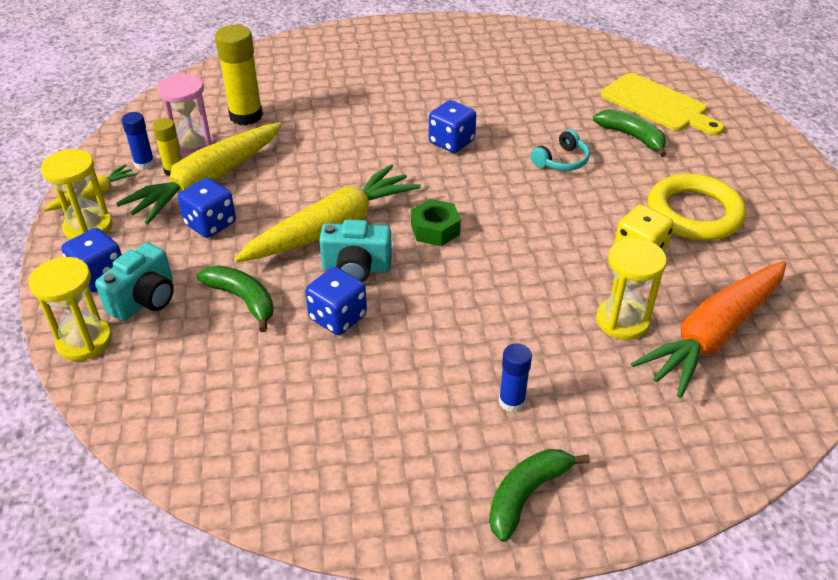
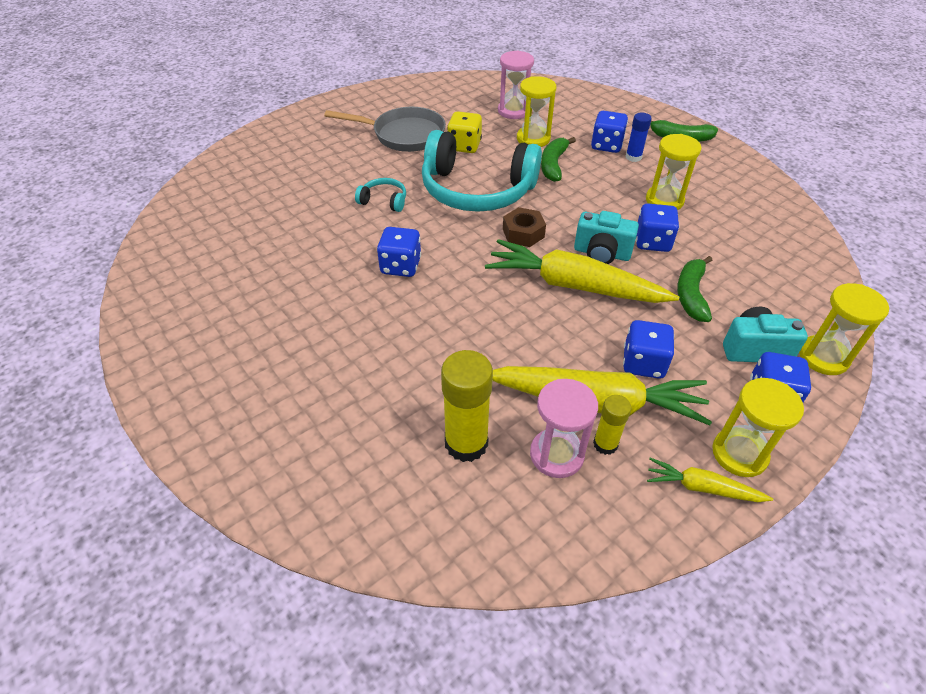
camera: 120 degrees left, 5 degrees up
(144, 164) = (620, 480): blue glue stick -> none
(356, 269) = (601, 253): turquoise camera -> turquoise camera turned 135 degrees clockwise
(397, 374) = (664, 200): none -> yellow hourglass
(435, 229) = (523, 233): green nut -> brown nut
(536, 227) = (477, 190): none -> turquoise headphones
(560, 389) = (606, 145): none -> blue dice
(632, 137) = (324, 177): green banana -> green banana (553, 165)
(657, 105) = (264, 176): yellow cutting board -> none
(694, 213) = (404, 135): yellow ring -> grey pan
(713, 335) = (513, 111): orange carrot -> pink hourglass

